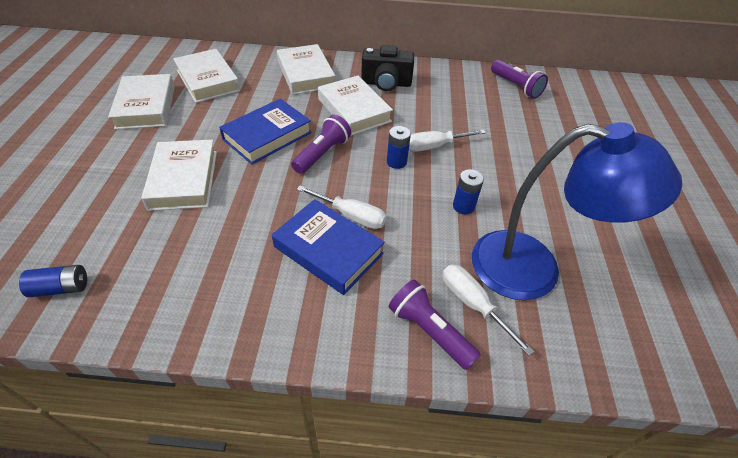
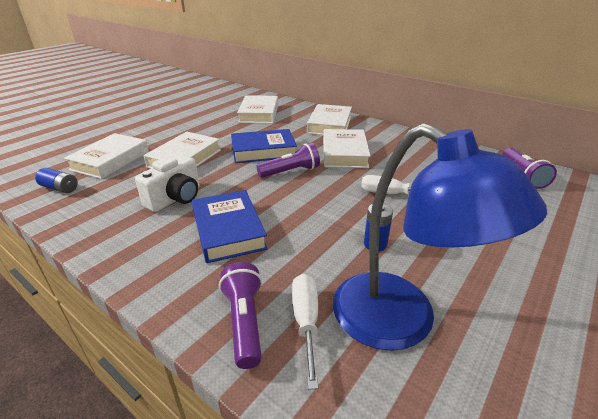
camera: 35 degrees right, 15 degrees down
(146, 106) = (207, 118): white book -> white book (110, 160)
(233, 238) = (175, 198): none -> white camera
(351, 216) = (269, 215): white screwdriver -> none
(386, 83) = (389, 144): black camera -> none
(396, 162) = (345, 194): blue battery -> none

